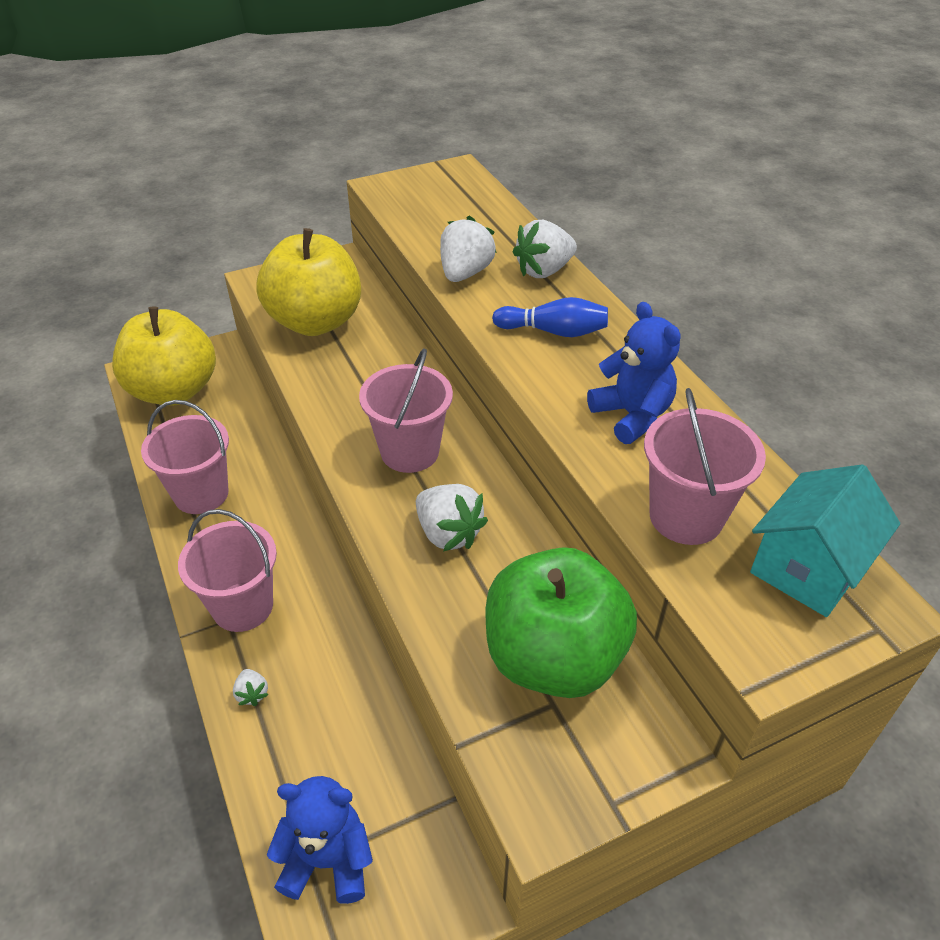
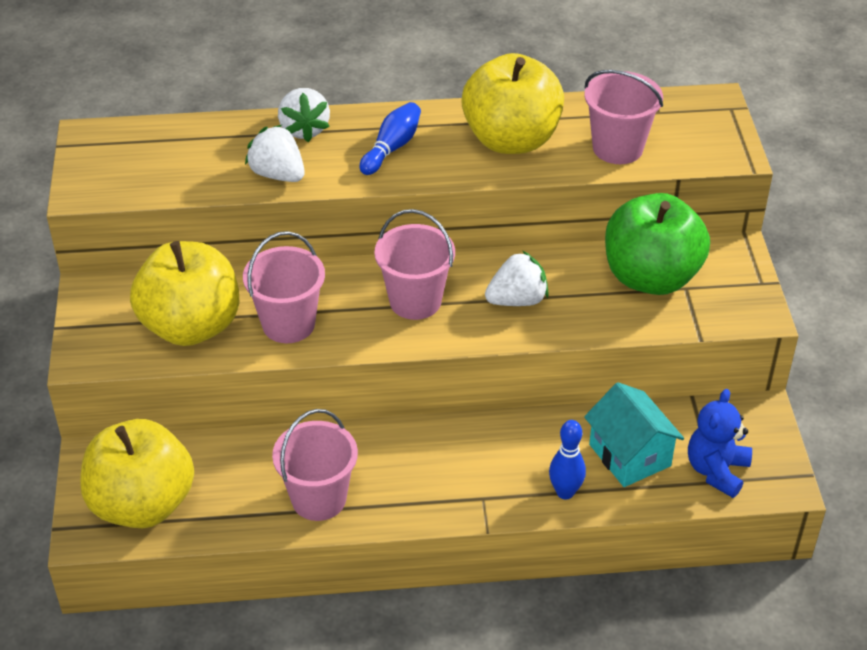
camera: 70 degrees left, 0 degrees up
(242, 606) = (473, 486): pink bucket -> pink bucket (288, 324)
(252, 694) = (565, 492): white strawberry -> blue bowling pin
(632, 415) = (511, 139): blue teddy bear -> yellow apple
(808, 567) = (678, 115): turquoise house -> turquoise house (629, 455)

